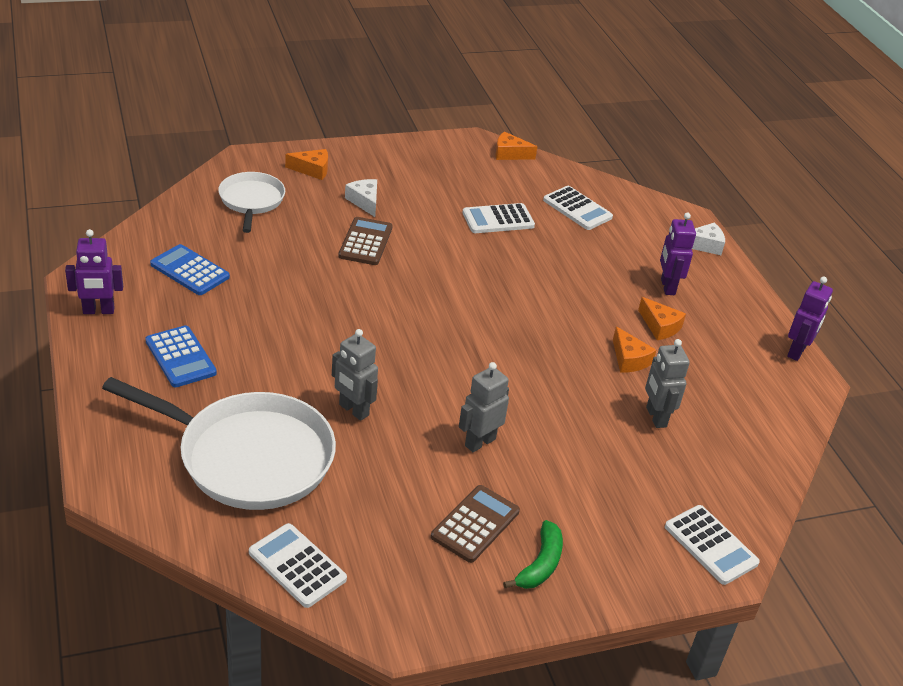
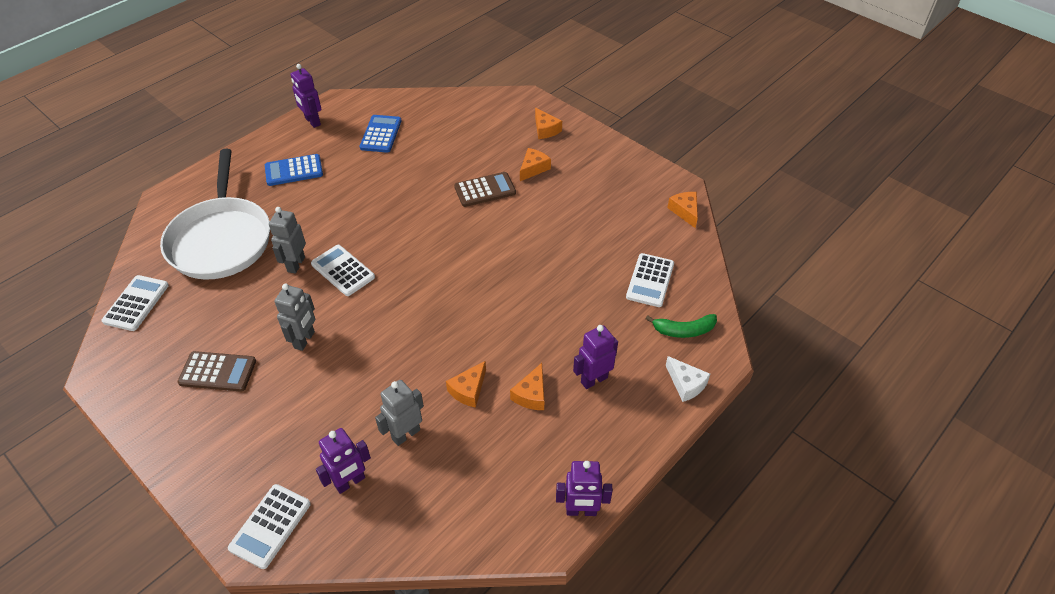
camera: 65 degrees right, 10 degrees up
(180, 357) = (294, 170): blue calculator -> blue calculator turned 45 degrees clockwise
(251, 201) = (480, 122): white pan -> none
(364, 201) = (533, 168): white cheese -> orange cheese
(479, 442) = (305, 340): grey robot -> grey robot turned 90 degrees clockwise
(498, 219) = (584, 242): white calculator -> white calculator (343, 271)
(540, 564) = (195, 423): green banana -> green banana (683, 330)
(690, 473) = (350, 482): none -> purple robot

